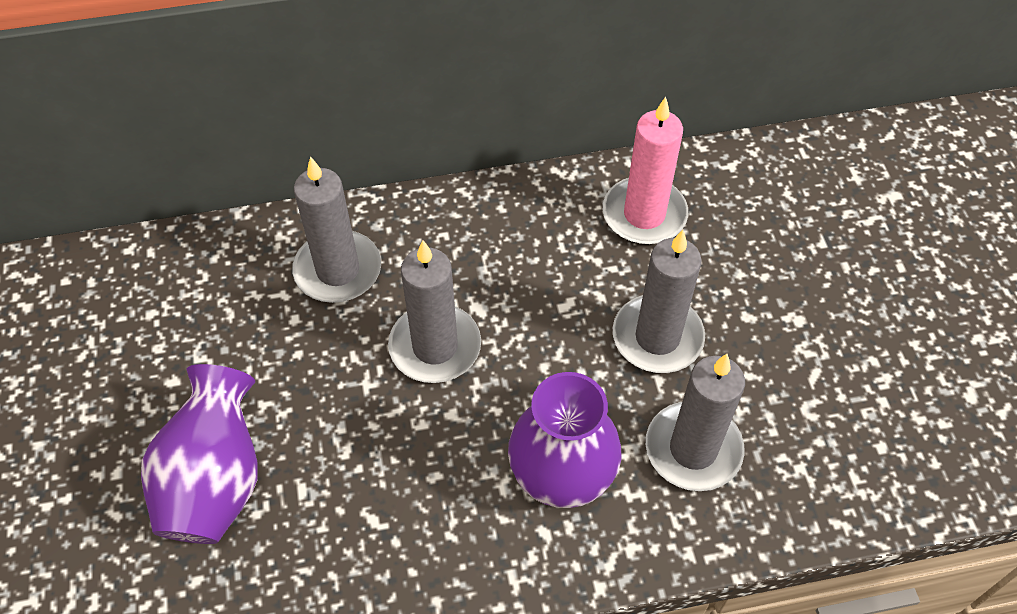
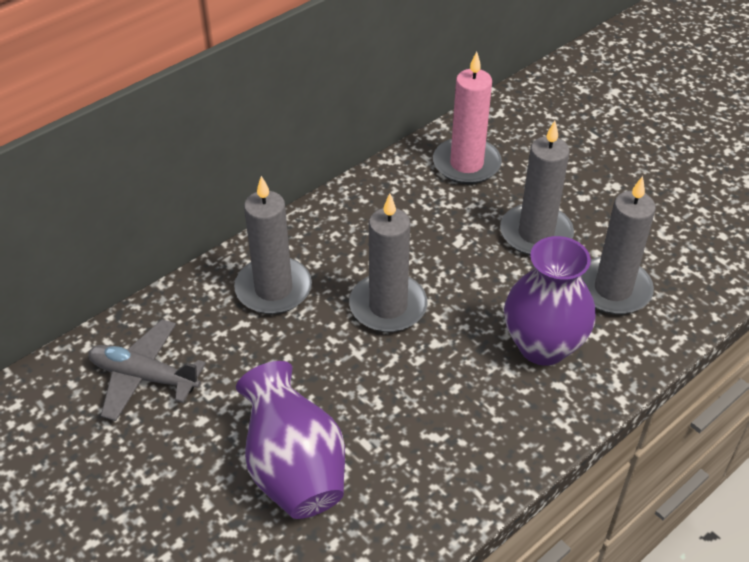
camera: 30 degrees left, 10 degrees down
(155, 307) = (144, 377): none -> grey plane

